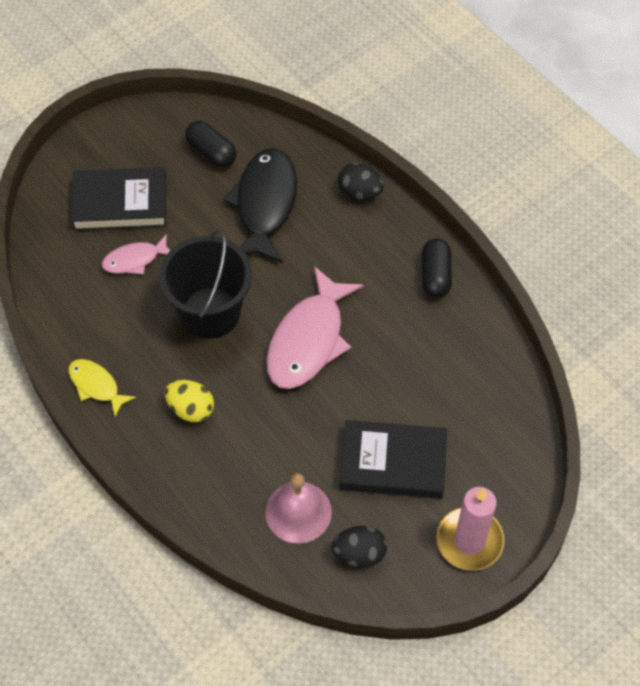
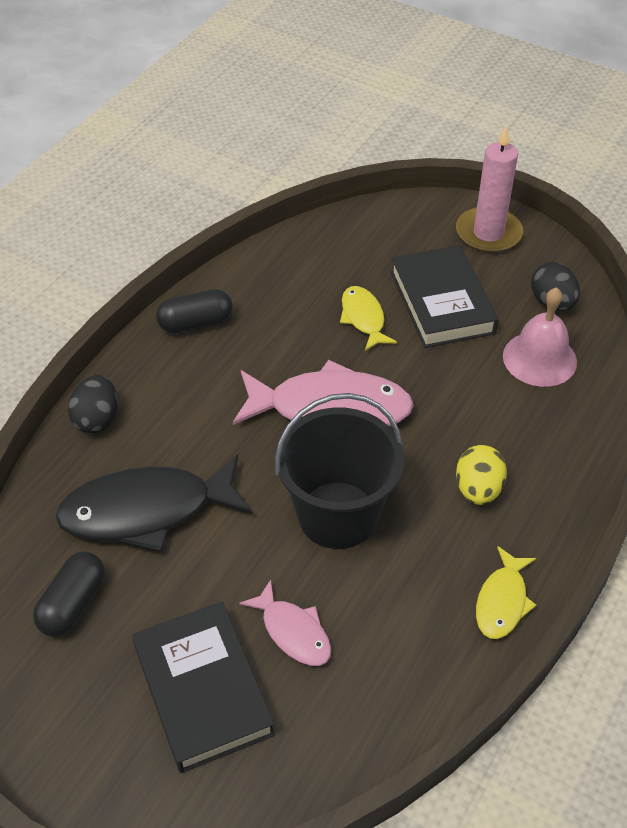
camera: 110 degrees left, 10 degrees down
(396, 395) = (363, 318): none -> yellow fish

